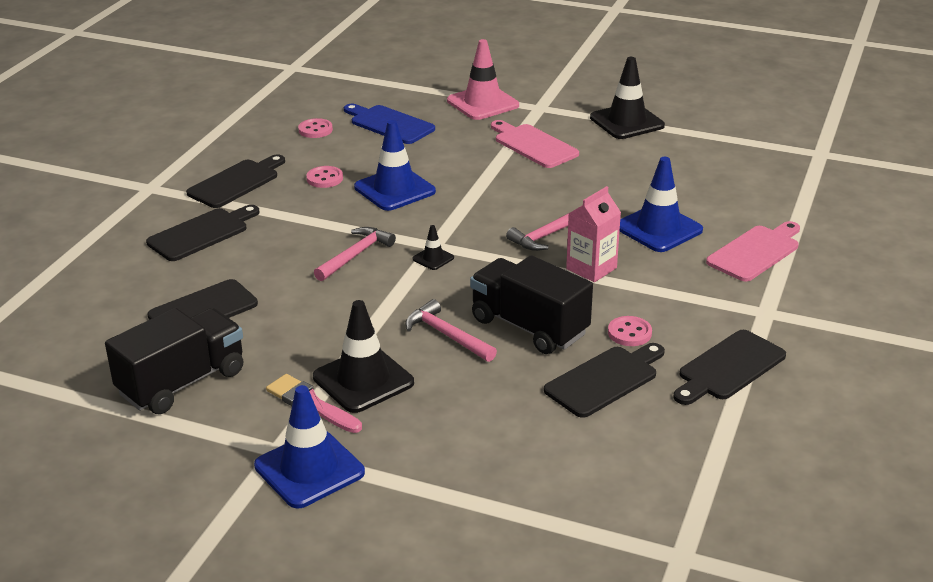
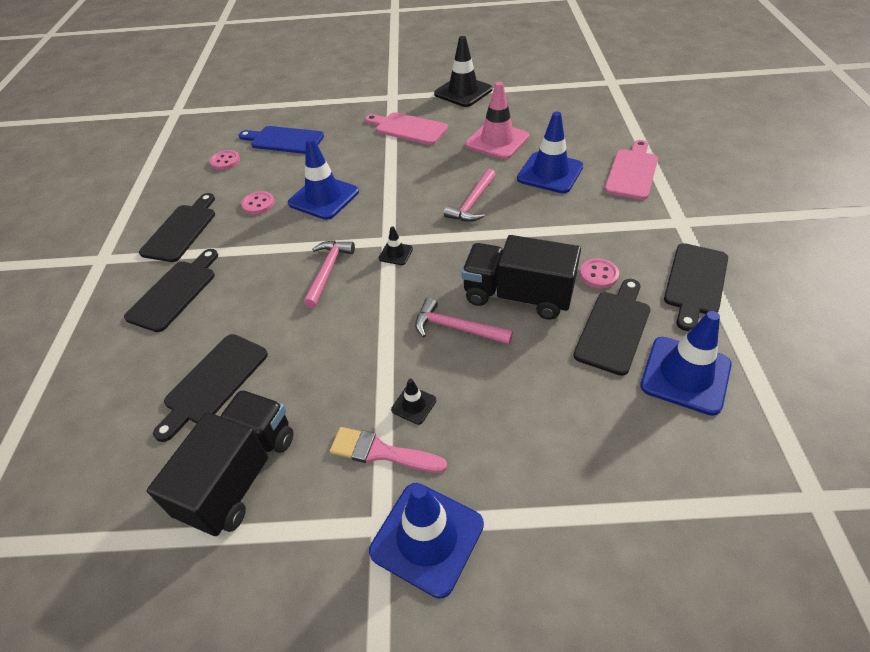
camera: 20 degrees left, 15 degrees up
(363, 380) = (414, 405): black traffic cone -> black traffic cone, size x0.46
(482, 103) = (347, 104): pink traffic cone -> pink traffic cone (497, 141)
(591, 268) = (526, 223): pink carton -> none
(643, 435) = (685, 375): none -> blue traffic cone

